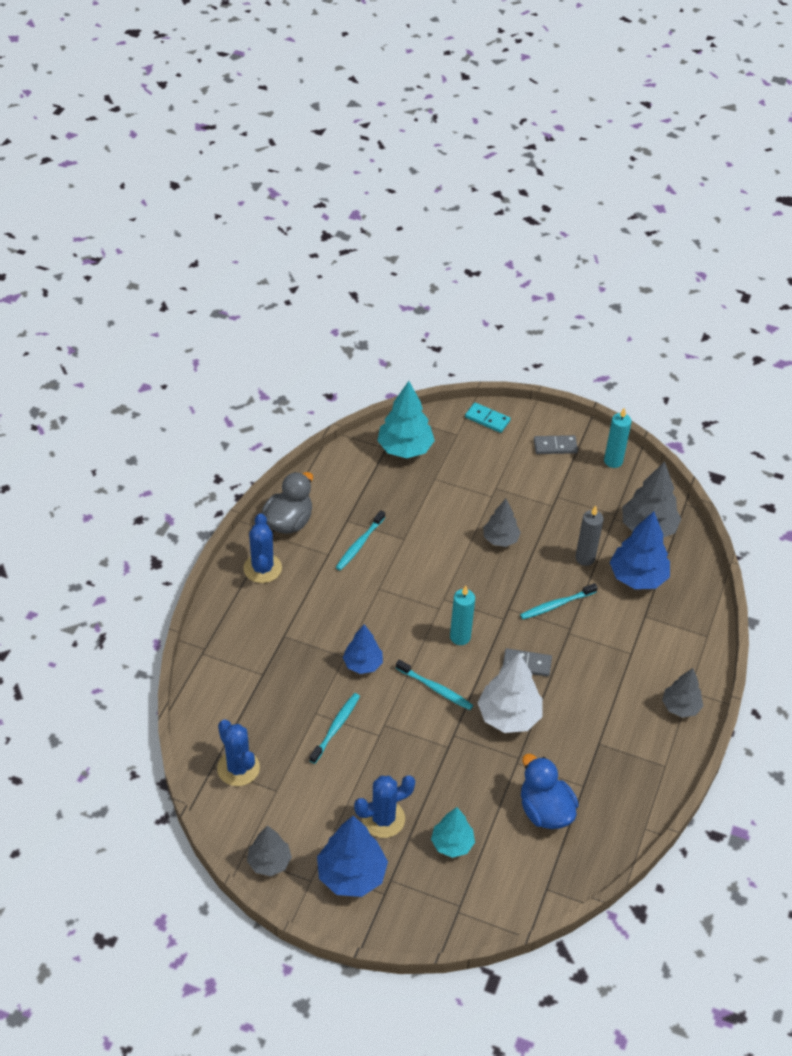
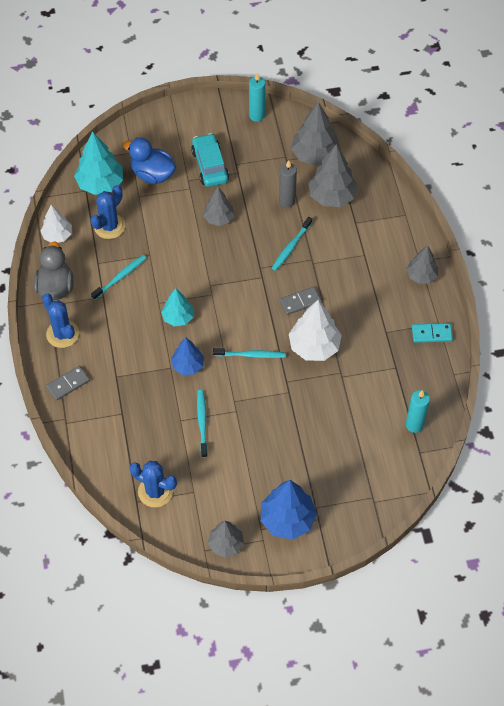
camera: 30 degrees left, 10 degrees up
(327, 475) = (57, 235): none -> white tree
(359, 544) = (120, 277): turquoise toothbrush -> turquoise toothbrush turned 135 degrees counterclockwise
(383, 819) = (281, 468): blue cactus -> blue cactus (109, 226)
(452, 844) = (338, 458): turquoise tree -> turquoise tree (178, 317)
(460, 637) = (241, 307): turquoise candle -> turquoise candle (414, 425)
(487, 419) = (144, 129): turquoise domino -> turquoise domino (431, 334)
(528, 485) = (210, 166): none -> turquoise car
(545, 811) = (383, 399): blue duck -> blue duck (152, 174)
(555, 446) = (208, 125): grey domino -> grey domino (68, 384)
(637, 577) = (332, 196): blue tree -> grey tree

